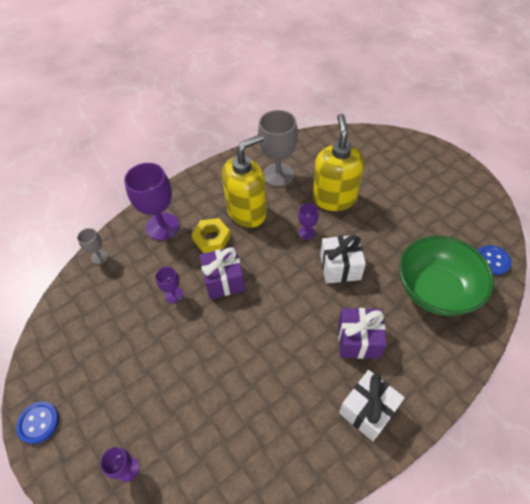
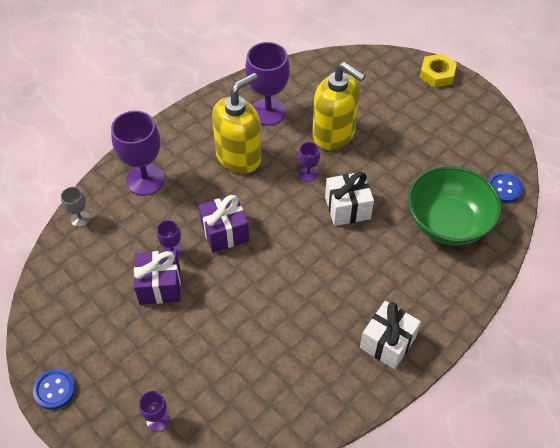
camera: 10 degrees left, 0 degrees up
(211, 238) = (203, 189): yellow nut -> yellow nut (437, 74)
(278, 174) = (268, 112): grey goblet -> purple goblet
(334, 198) = (334, 134): yellow soap dispenser -> yellow soap dispenser turned 135 degrees clockwise
(358, 340) = (373, 279): purple gift -> purple gift (160, 286)

